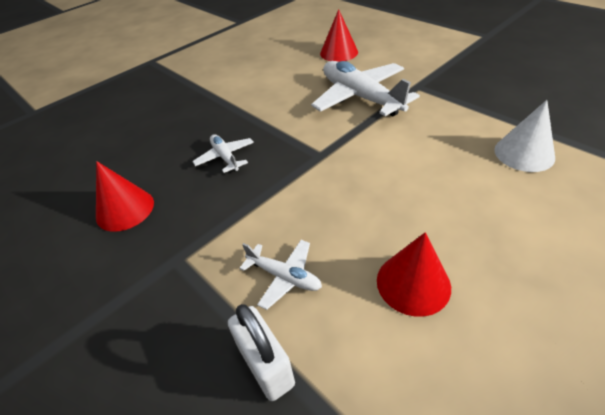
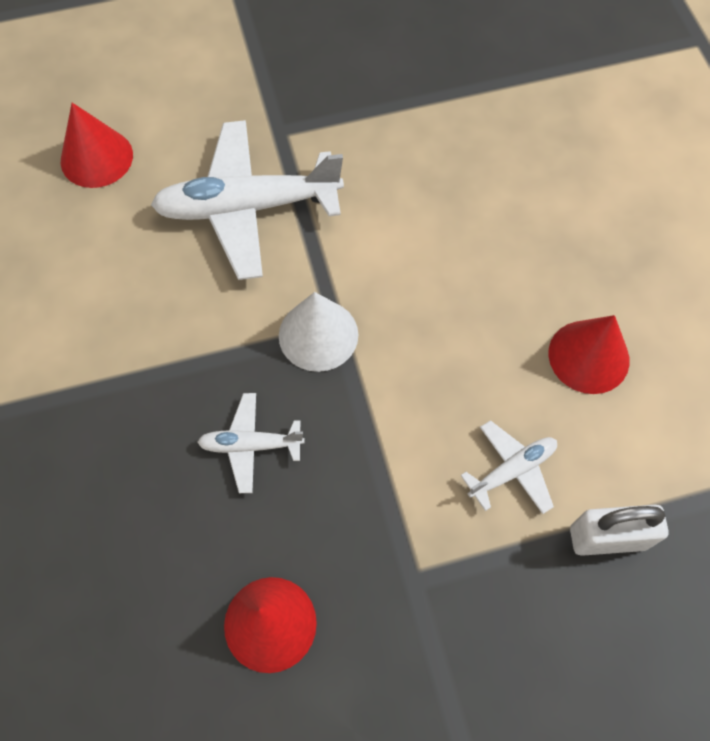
camera: 65 degrees left, 20 degrees up
(524, 153) = (486, 134): white cone -> white cone (318, 335)

